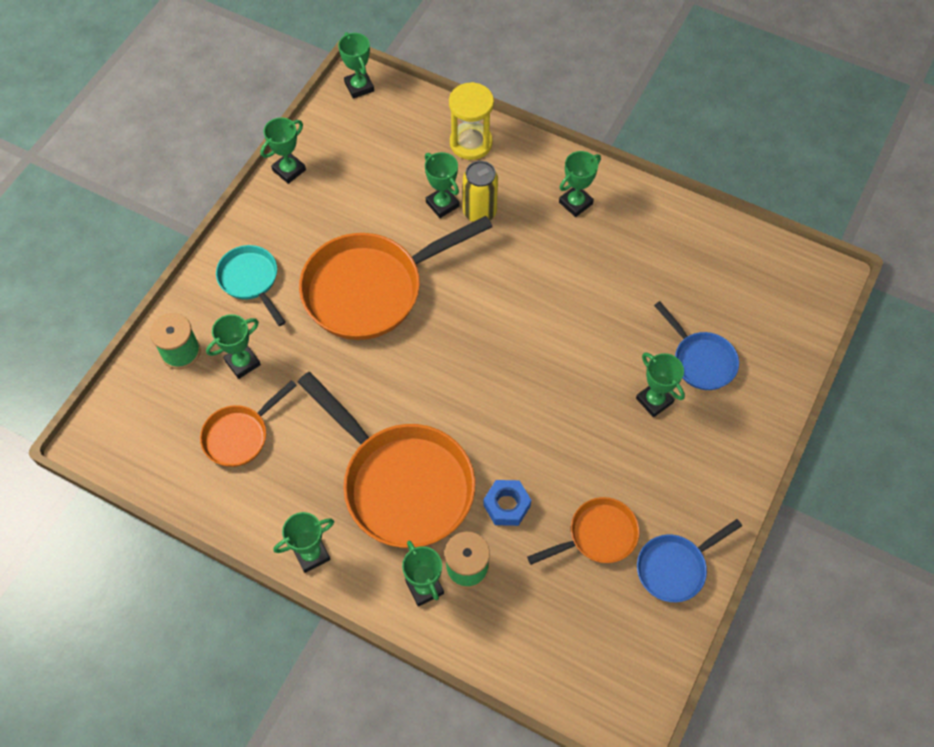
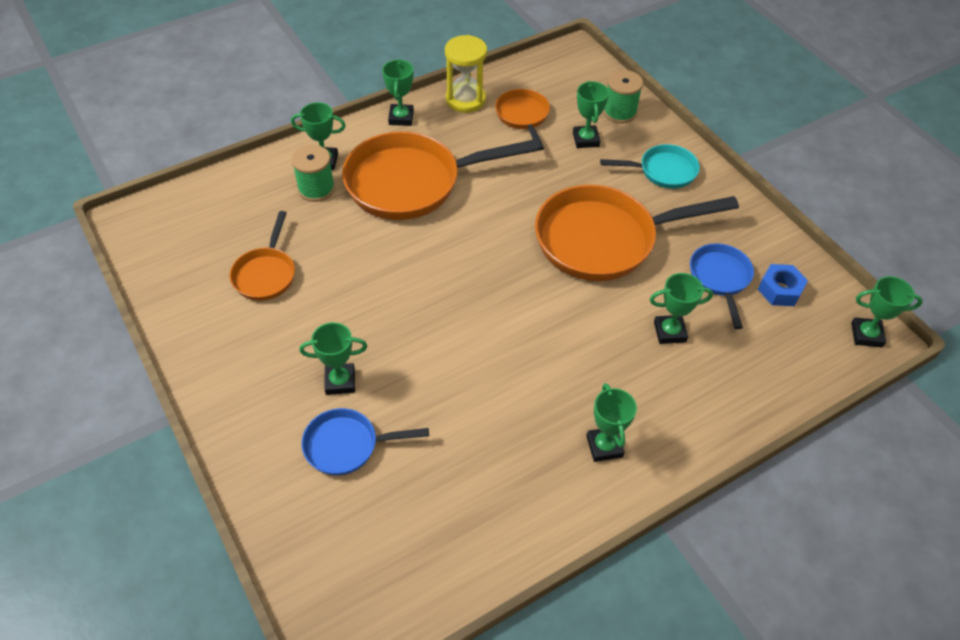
camera: 120 degrees right, 10 degrees down
(289, 170) = (775, 239): green trophy -> none
(371, 289) = (604, 240): orange pan -> orange pan turned 105 degrees counterclockwise
(471, 143) = (739, 394): yellow hourglass -> yellow hourglass (465, 99)
(479, 212) = (642, 356): yellow can -> none
(507, 505) = (340, 232): blue nut -> blue nut (780, 290)
(675, 567) = (195, 308): blue pan -> blue pan (720, 279)

